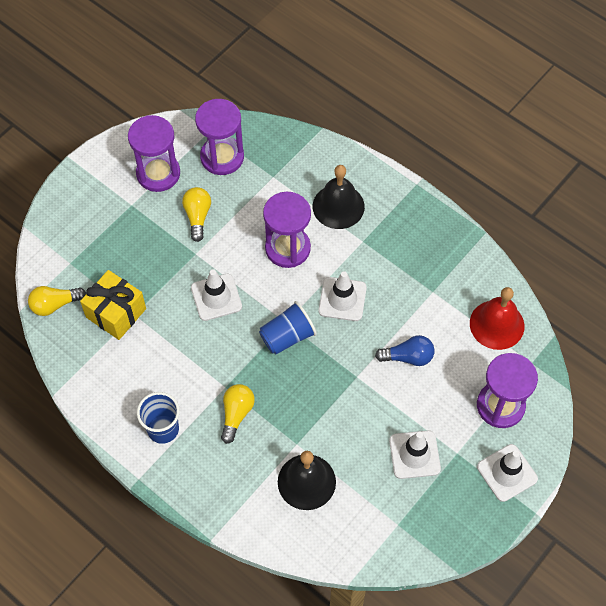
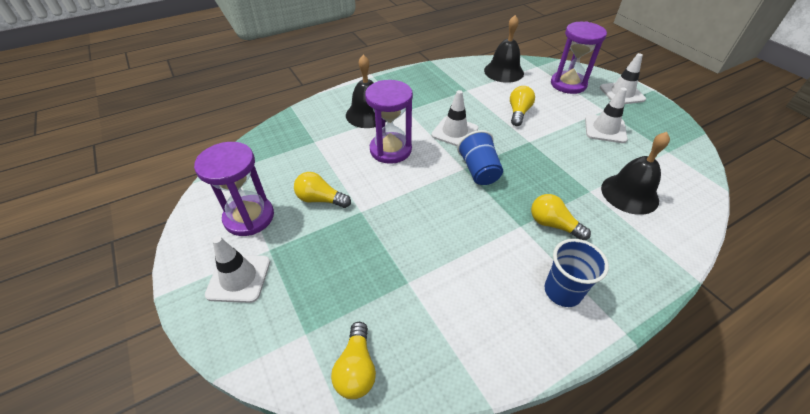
camera: 70 degrees left, 15 degrees down
(116, 313) = (399, 300): yellow gift -> none
(216, 297) = (418, 208): white traffic cone -> white traffic cone (239, 278)
(222, 157) = (269, 167): purple hourglass -> none
(408, 357) = (518, 113): blue light bulb -> yellow light bulb
(497, 324) = (503, 71): red bell -> black bell

